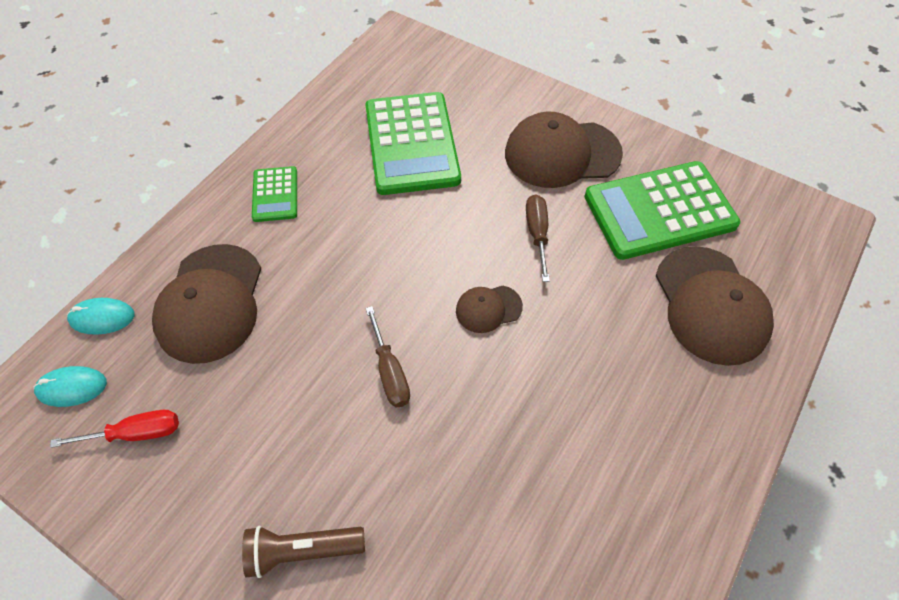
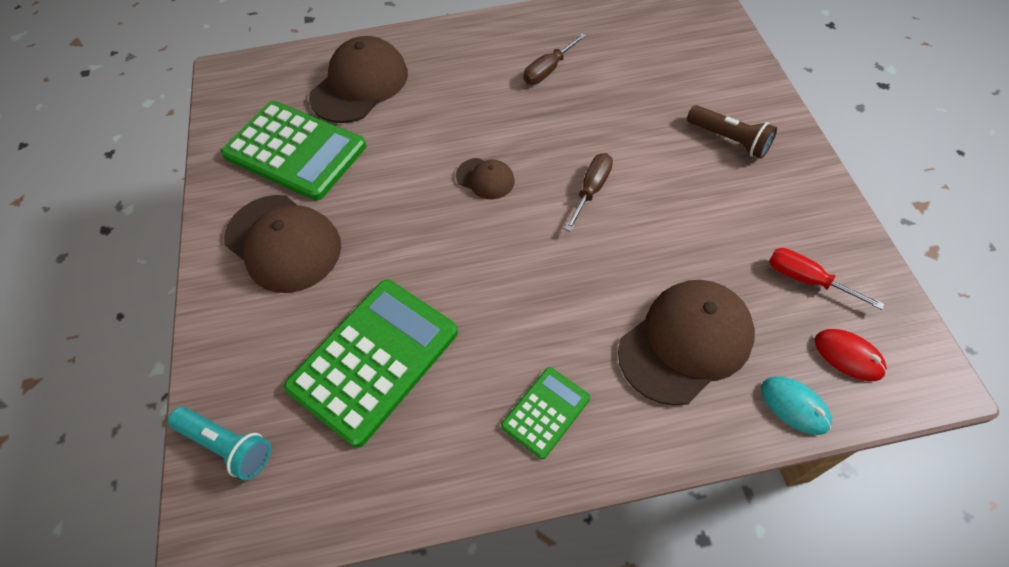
camera: 130 degrees left, 0 degrees up
(72, 387) = (848, 356): turquoise mouse -> red mouse
(437, 61) = (227, 445): none -> turquoise flashlight
(537, 234) = (389, 199): brown screwdriver -> brown screwdriver (548, 70)

